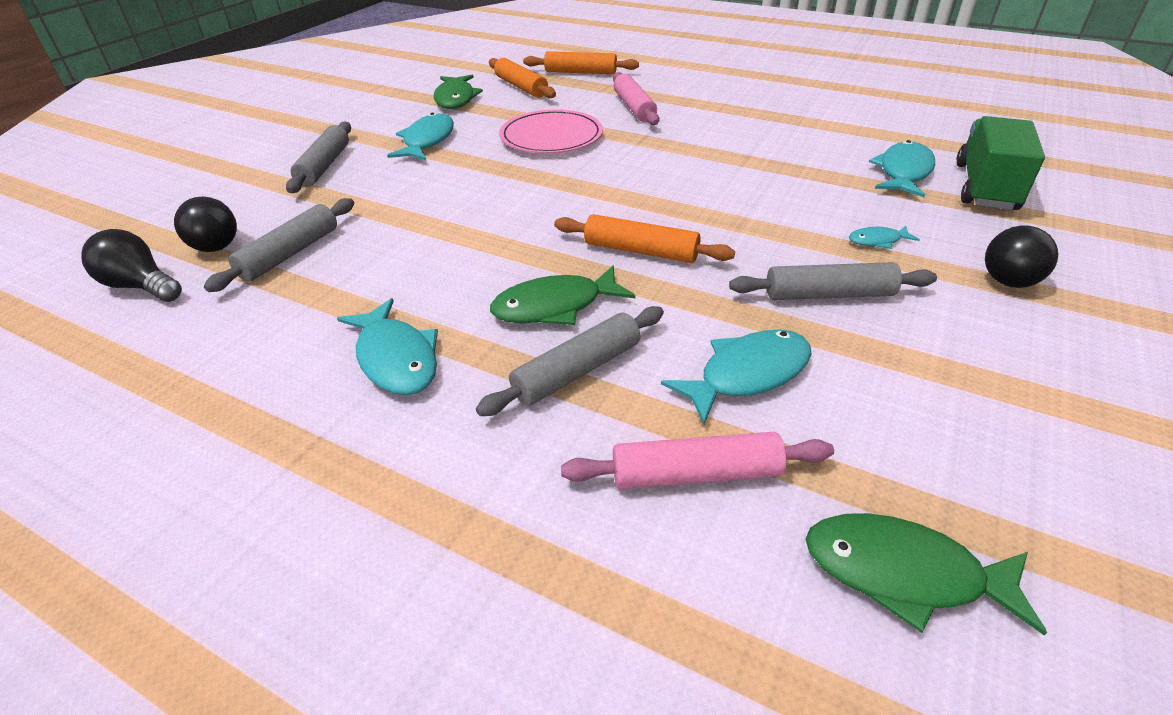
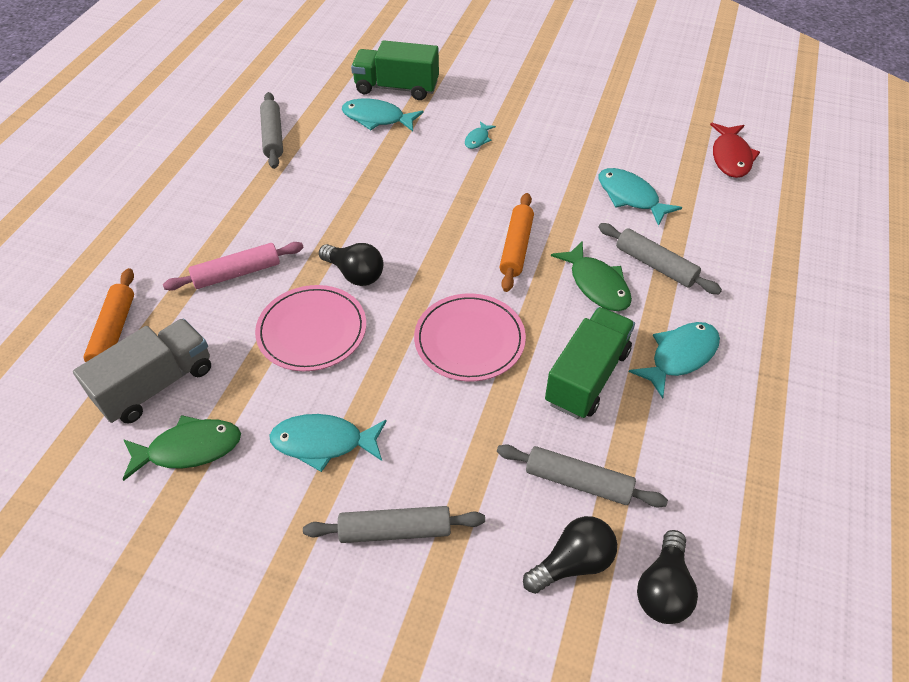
camera: 100 degrees left, 10 degrees up
(411, 277) = (587, 377): none -> green truck
(503, 209) = (469, 340): none -> pink plate
(521, 87) = (156, 385): orange rolling pin -> grey truck
(696, 474) = (709, 214): pink rolling pin -> none
(829, 295) = (545, 163): grey rolling pin -> grey rolling pin (273, 136)
(877, 241) = (478, 139): turquoise fish -> turquoise fish turned 45 degrees clockwise
(903, 573) = (731, 157): green fish -> red fish
(1014, 275) = (504, 95): black light bulb -> black light bulb (355, 274)

